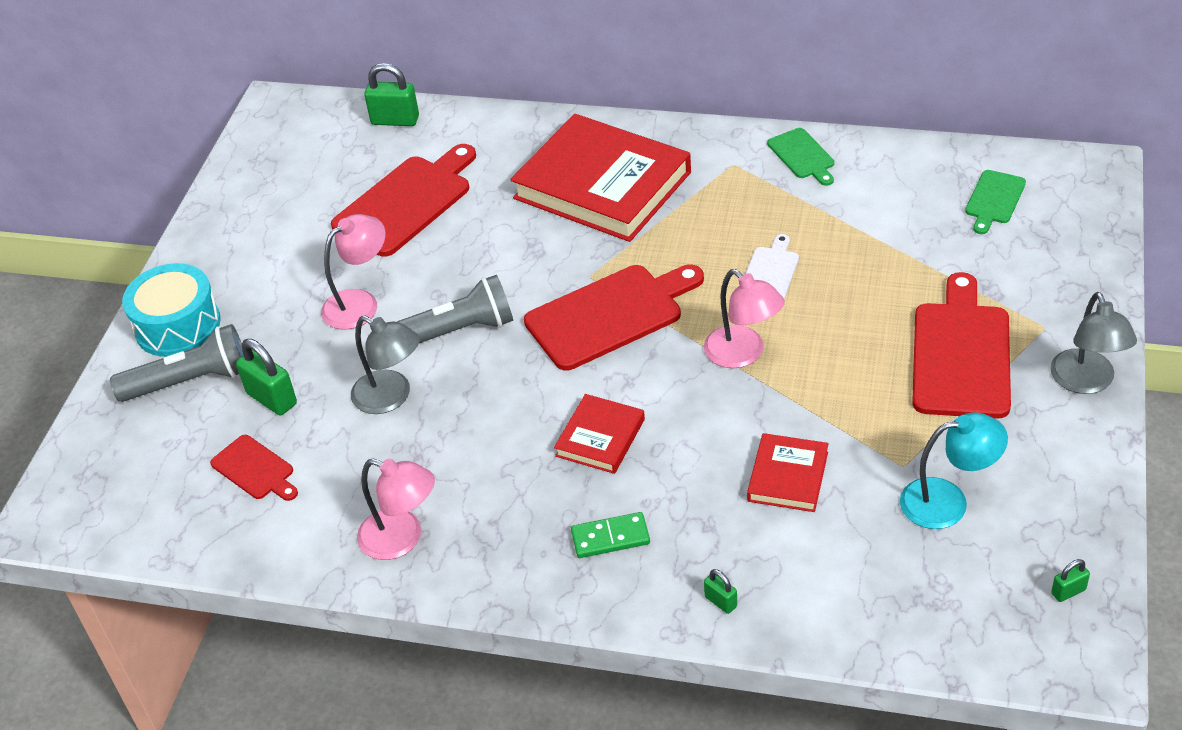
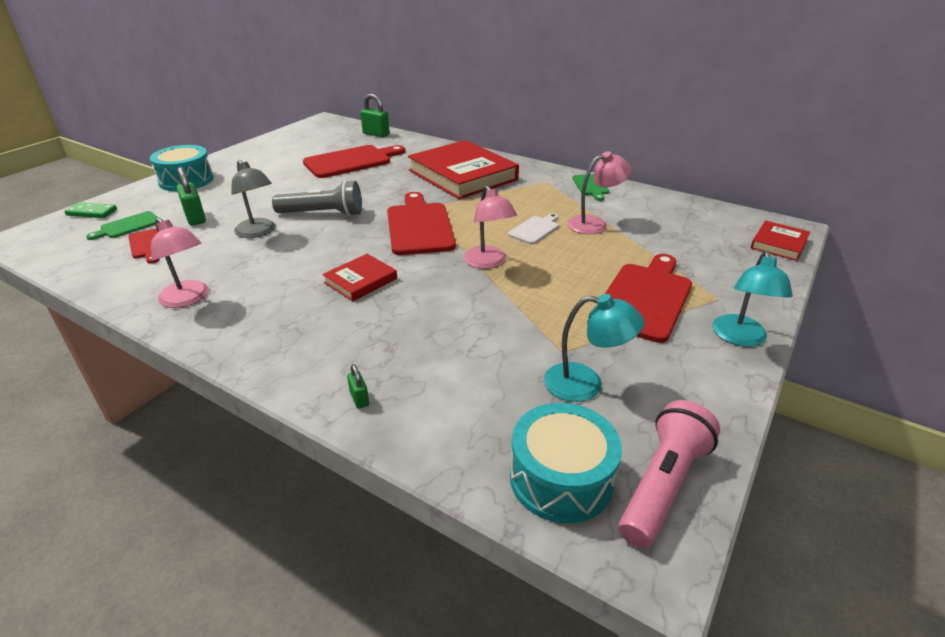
camera: 15 degrees right, 10 degrees down
(190, 381) = (164, 202): grey flashlight -> none
(360, 303) = (286, 192): pink lamp -> pink lamp (594, 223)
(610, 315) = (419, 226): red cutting board -> red cutting board turned 90 degrees counterclockwise
(610, 538) = (317, 335): green domino -> green domino (92, 212)
(787, 476) = (470, 334): red book -> red book (778, 244)
(973, 618) = (561, 478): none -> turquoise drum
(994, 200) = (709, 228): green cutting board -> green cutting board (128, 226)
(1068, 591) = (662, 485): green padlock -> pink flashlight
(1086, 382) = (740, 338): grey lamp -> turquoise lamp

